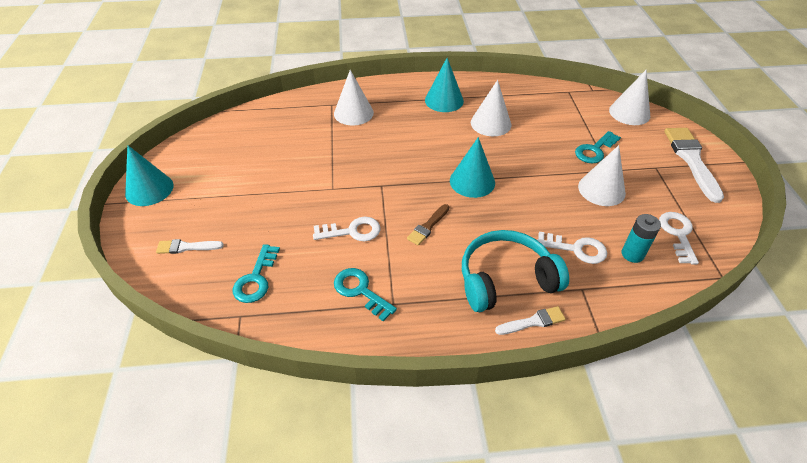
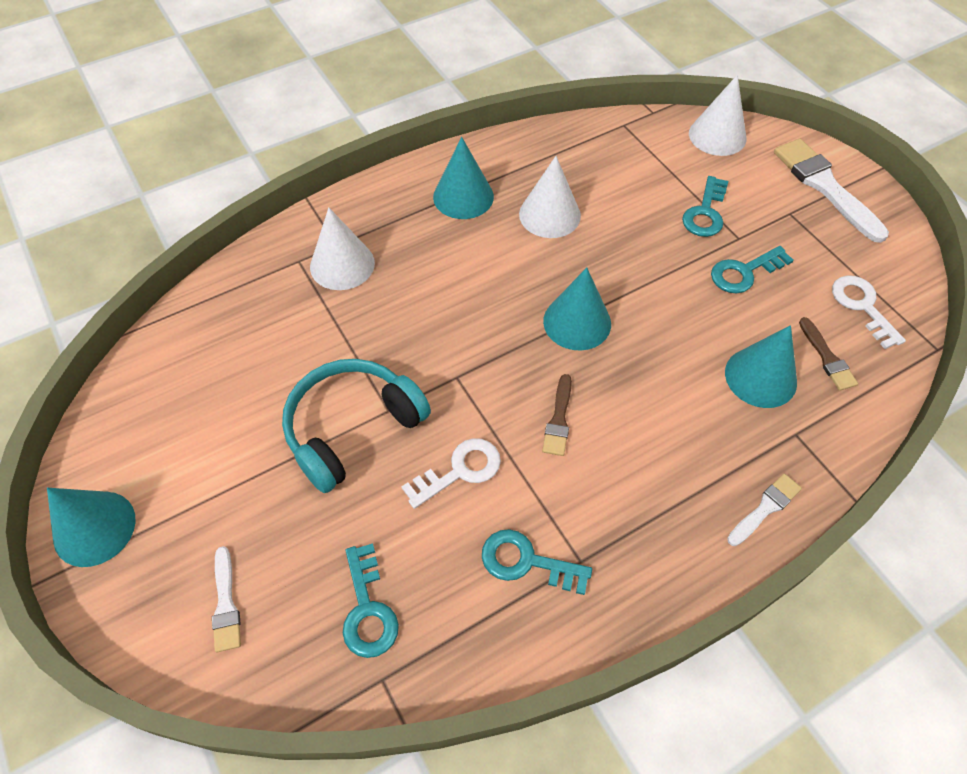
camera: 25 degrees left, 10 degrees up
(186, 247) = (226, 604): white brush -> white brush turned 75 degrees counterclockwise
(506, 279) = (701, 460): turquoise headphones -> turquoise headphones (352, 428)
(576, 249) = (760, 377): white key -> turquoise cone
(601, 189) = (744, 272): white cone -> turquoise key
(632, 254) = (827, 357): turquoise battery -> brown brush

